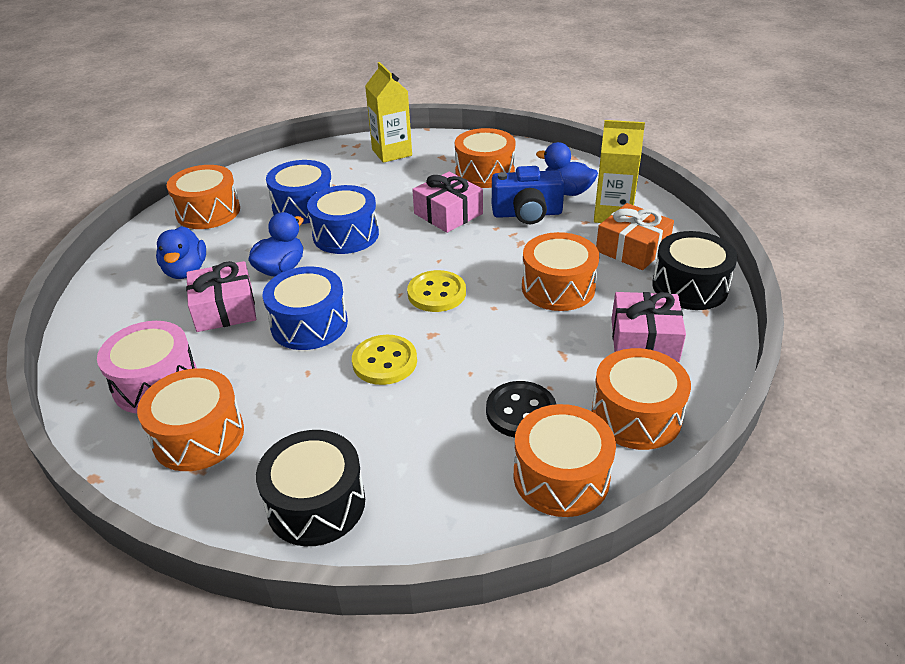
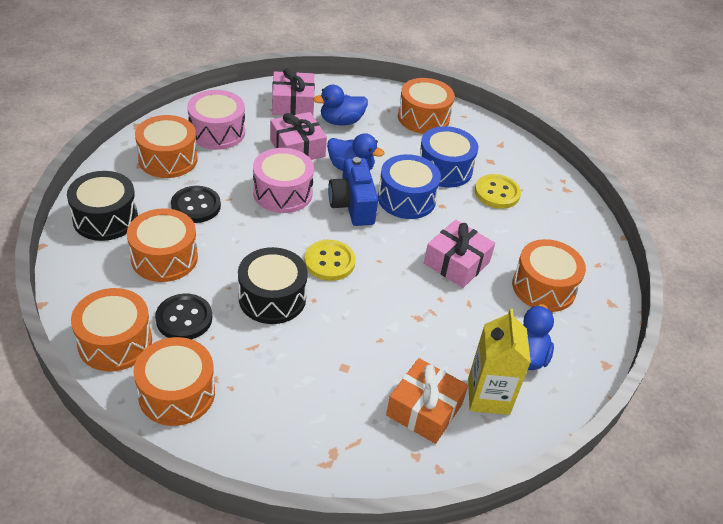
camera: 75 degrees right, 5 degrees up
(309, 324) = (282, 193): blue drum -> pink drum
(314, 404) = (196, 206): none -> black button
(384, 362) = (240, 237): yellow button -> yellow button (497, 193)
(392, 152) = (560, 215): yellow carton -> none
(527, 214) = (471, 322): blue camera -> blue camera (352, 205)
(558, 287) = (348, 345): orange drum -> orange drum (164, 258)
(644, 339) = (275, 407): pink gift -> pink gift (293, 103)
(690, 287) = (363, 455): black drum -> black drum (272, 298)

